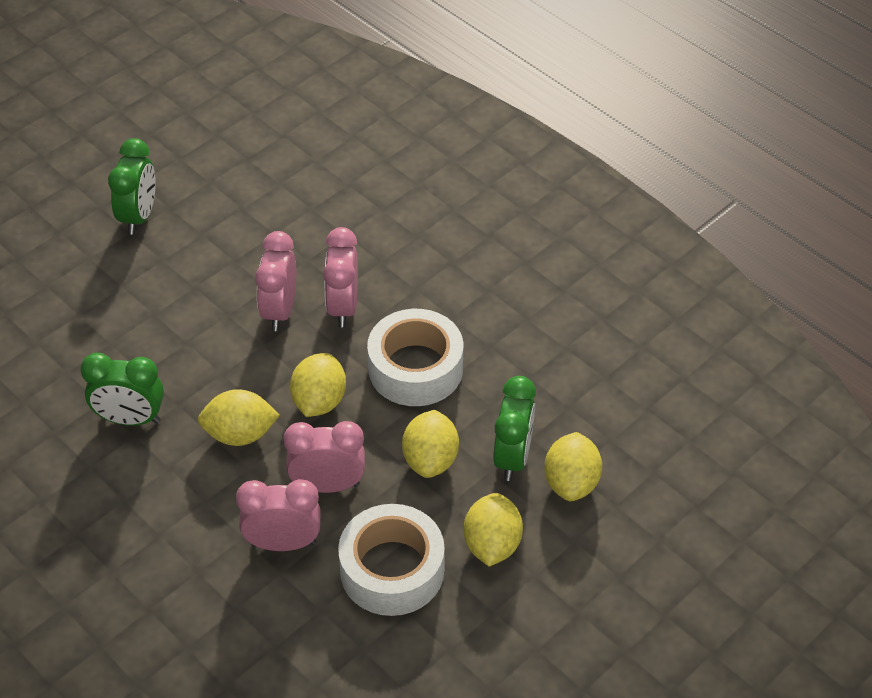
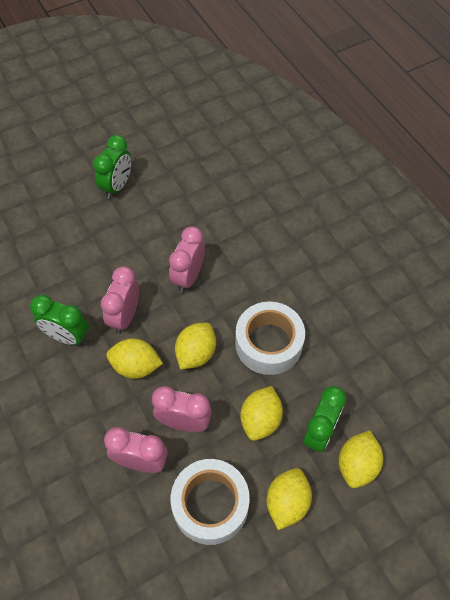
camera: 15 degrees right, 10 degrees up
(343, 307) = (231, 284): pink clock -> pink clock (125, 316)

